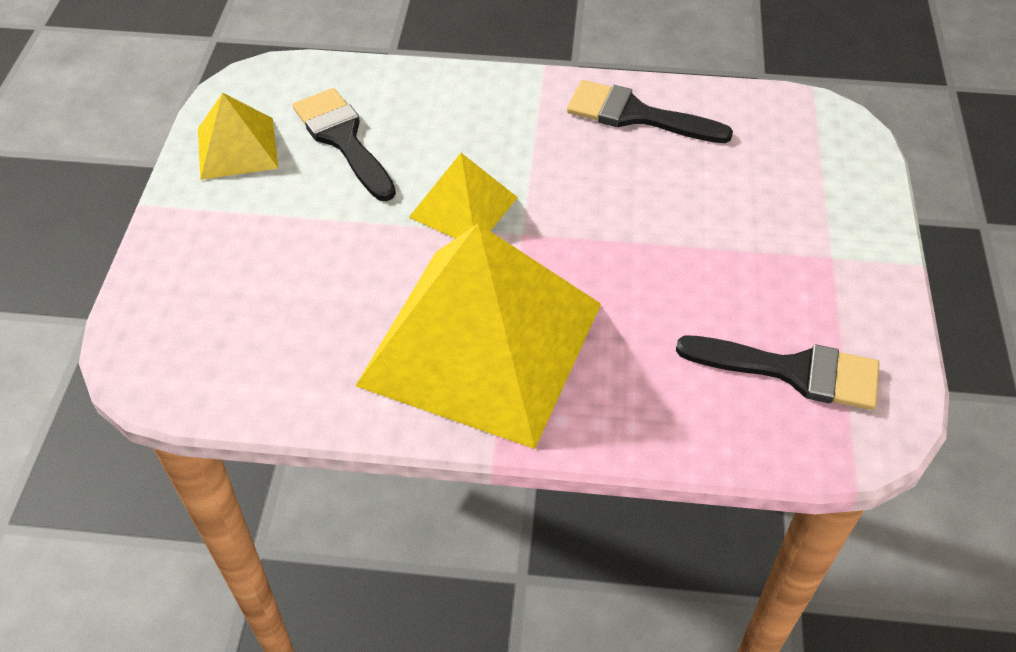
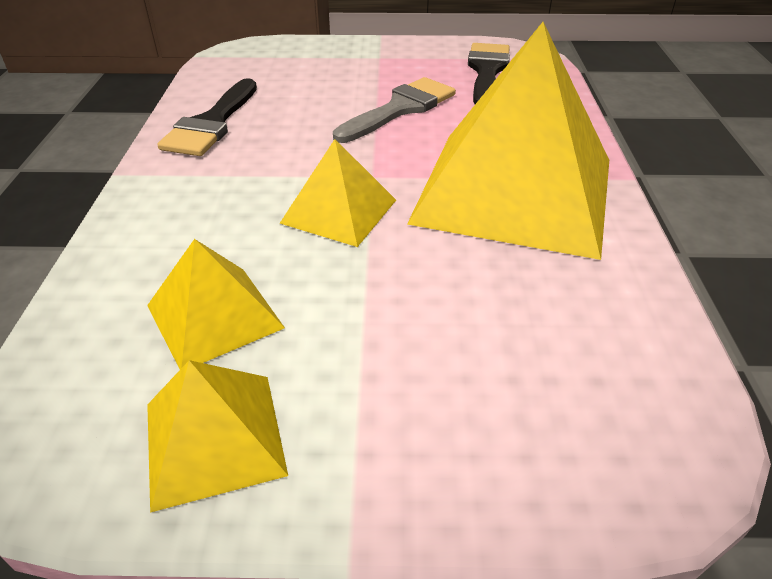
camera: 95 degrees left, 10 degrees down
(343, 139) = (214, 316): black brush -> yellow pyramid
(670, 266) = (400, 109): none -> grey brush

